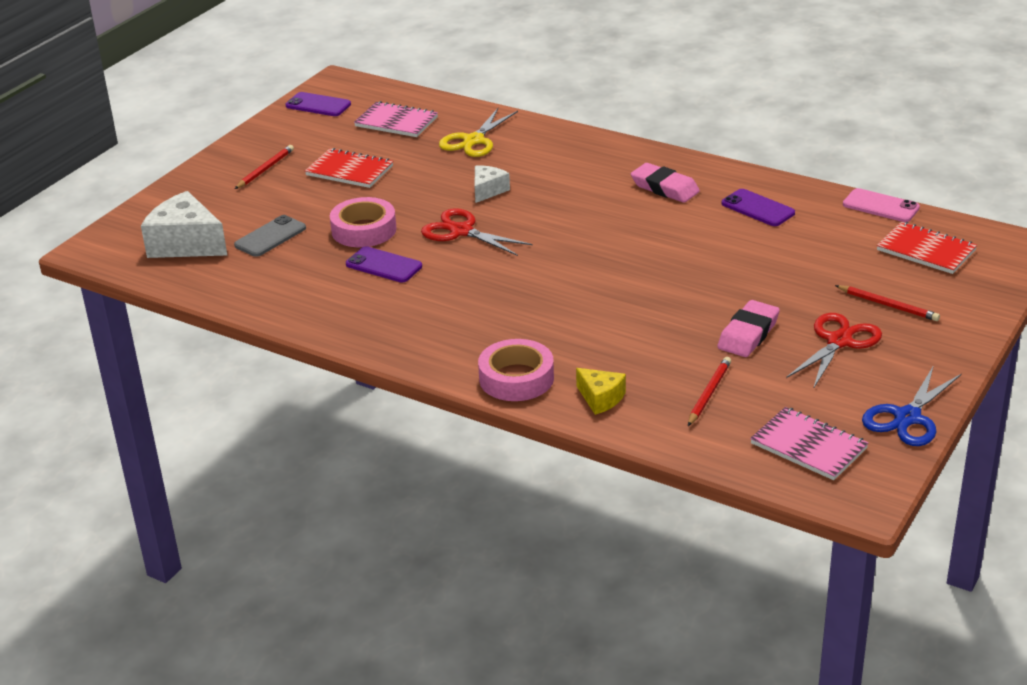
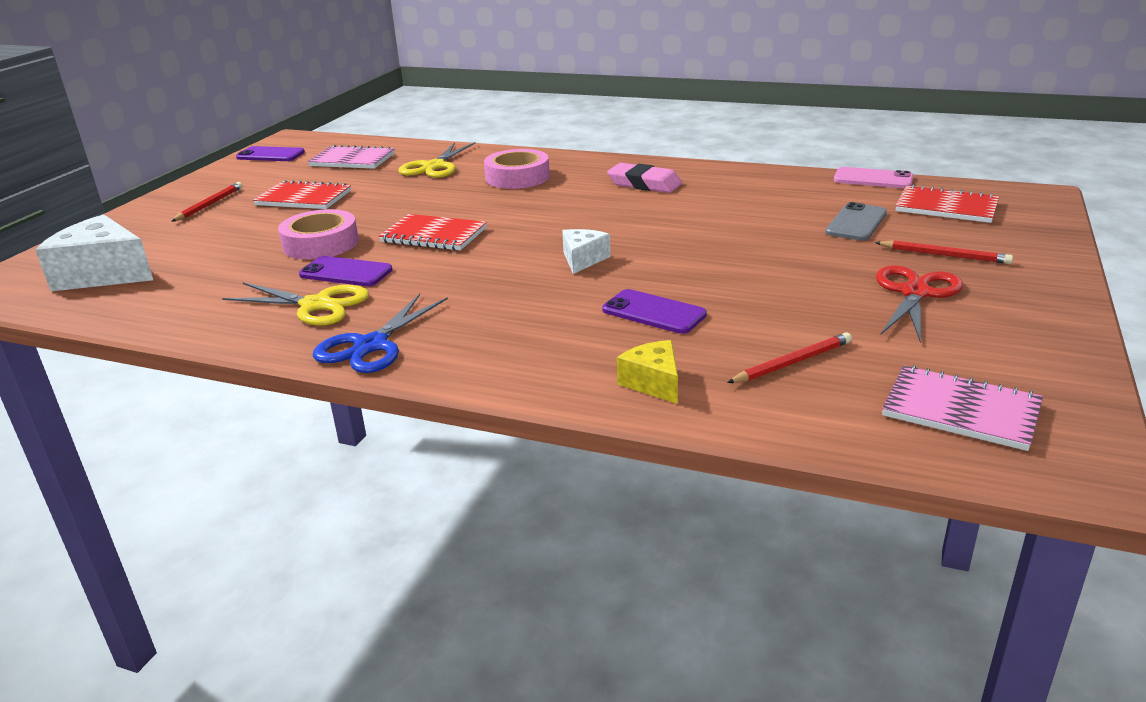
camera: 10 degrees left, 5 degrees down
(270, 237) = (209, 259): grey phone -> grey phone (856, 223)
(358, 297) = (316, 305): none -> yellow scissors
(461, 231) = (434, 235): red scissors -> red notebook
(488, 190) = (457, 201): white cheese -> white cheese (583, 260)
(516, 378) = (534, 371): pink tape -> pink tape (517, 177)
(600, 398) = (653, 383): yellow cheese -> yellow cheese turned 150 degrees counterclockwise
(709, 393) = (792, 363): red pencil -> red pencil turned 45 degrees clockwise
(748, 334) = (804, 296): pink eraser -> none
(758, 208) = (749, 191): purple phone -> purple phone (654, 312)
(907, 417) = (1060, 363): blue scissors -> blue scissors (371, 345)

